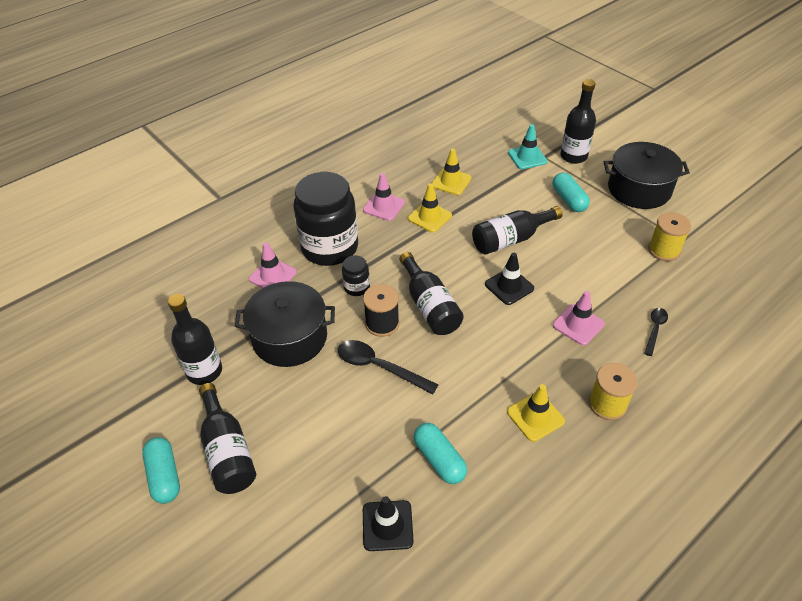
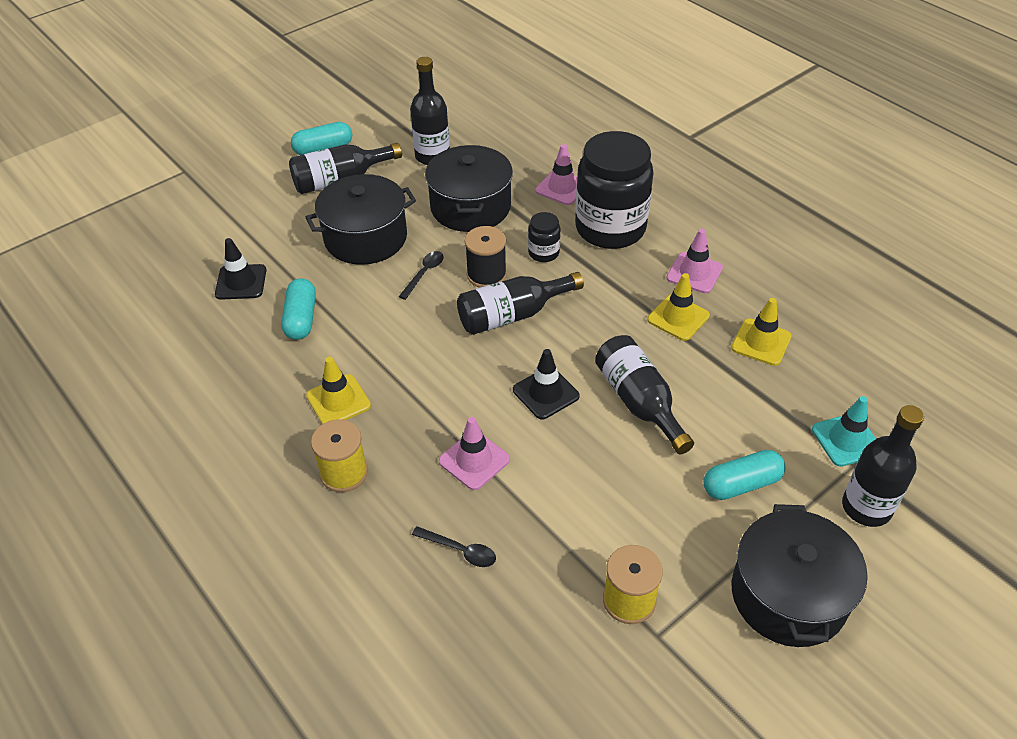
camera: 90 degrees right, 0 degrees up
(326, 418) = (365, 238): none -> black pot
(379, 367) = (424, 273): black spoon -> black spoon, size x0.59
(439, 459) = (301, 319): turquoise capsule -> turquoise capsule turned 60 degrees counterclockwise

